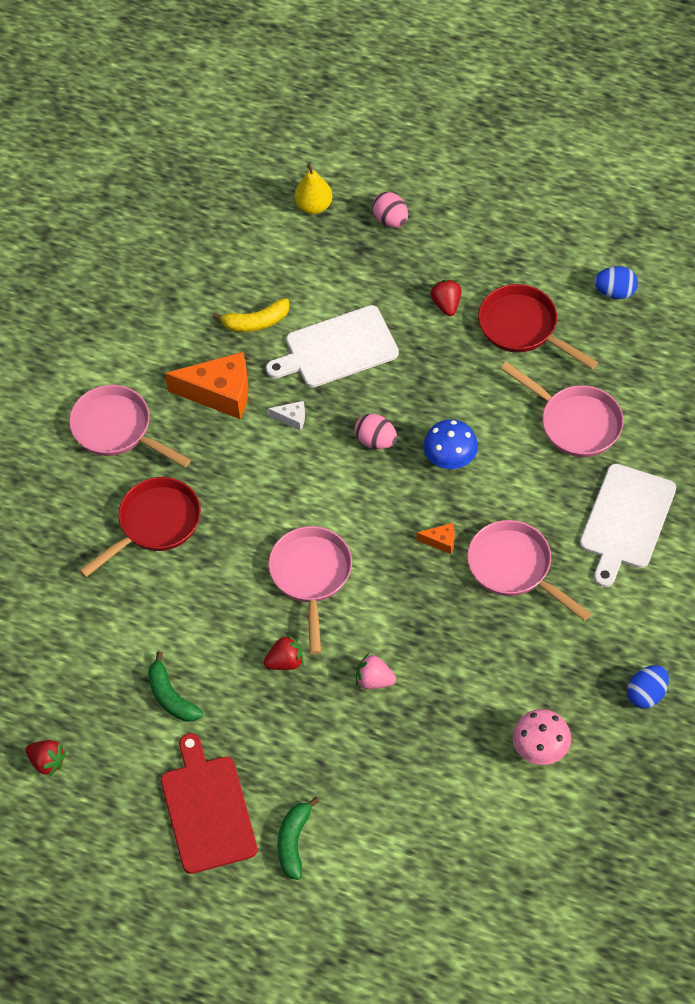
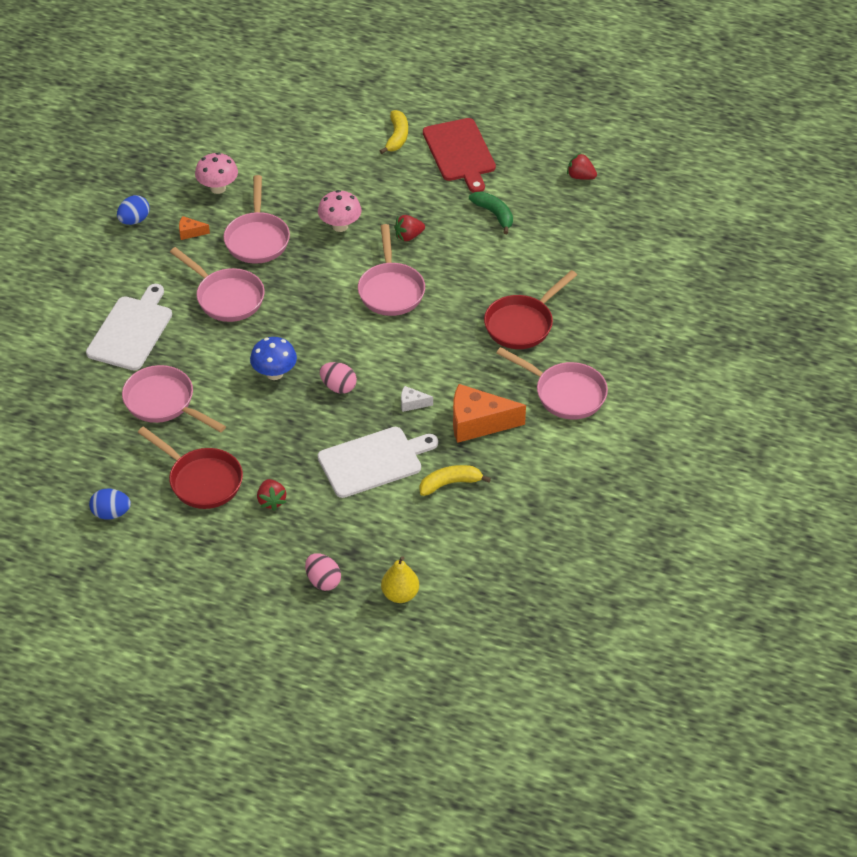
camera: 175 degrees right, 10 degrees down
(294, 842) = (397, 137): green banana -> yellow banana
(374, 680) = (340, 226): pink strawberry -> pink mushroom
(441, 541) = (285, 315): orange cheese -> orange cheese (190, 232)
(481, 660) = (257, 239): none -> pink pan

